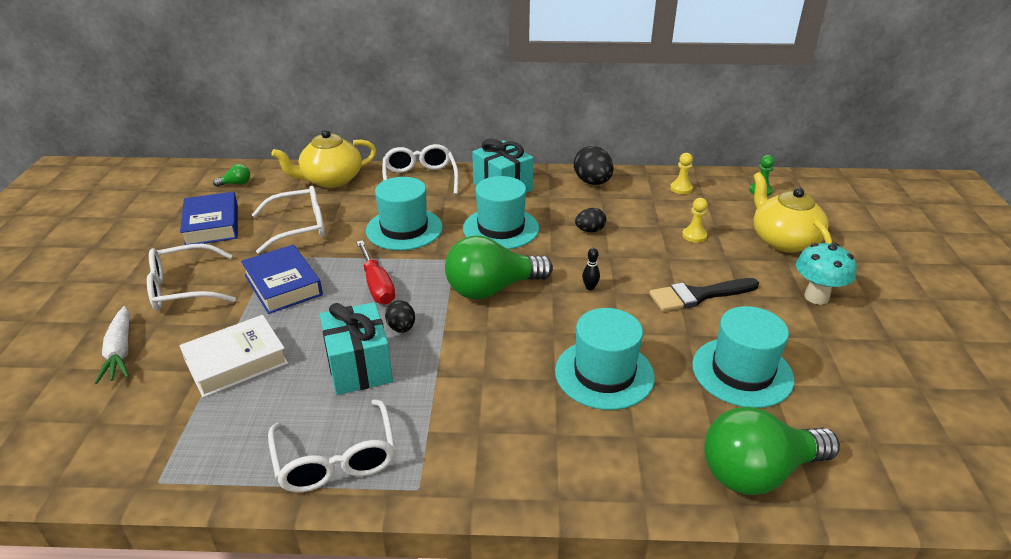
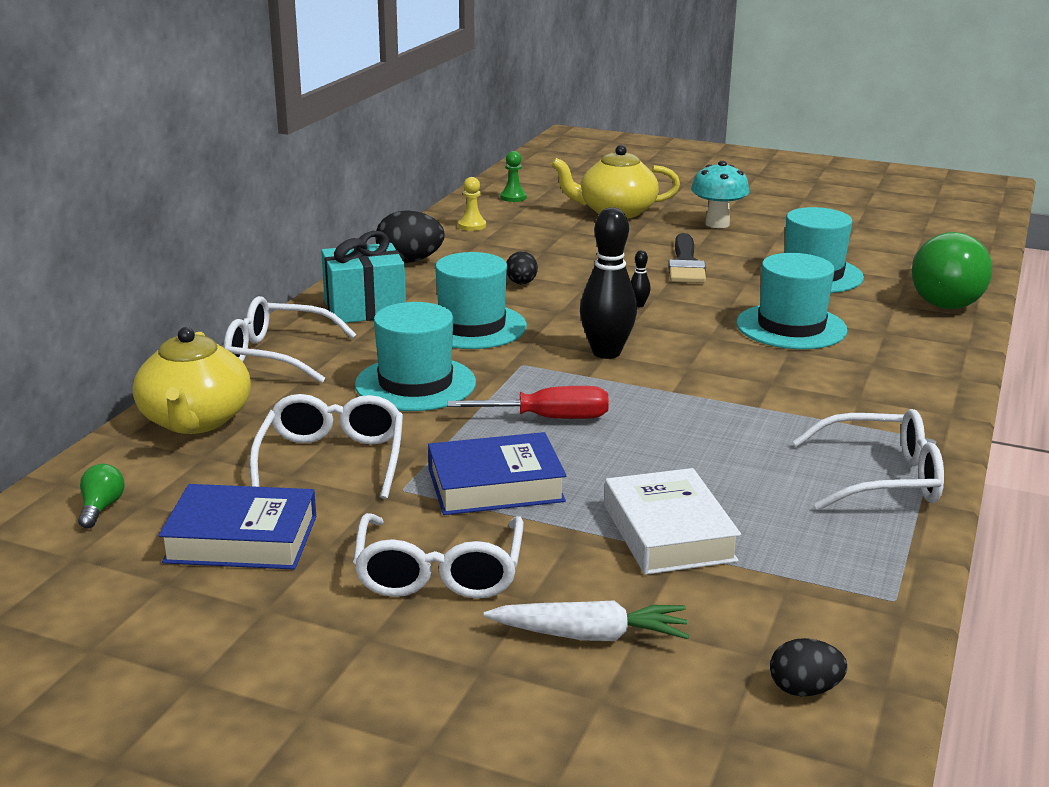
camera: 70 degrees left, 10 degrees down
(359, 366) = (720, 448): turquoise gift -> none
(401, 328) = (655, 414): black egg -> black egg (804, 690)
(492, 289) = (606, 353): green light bulb -> black bowling pin
(694, 236) = (576, 242): yellow pawn -> none

